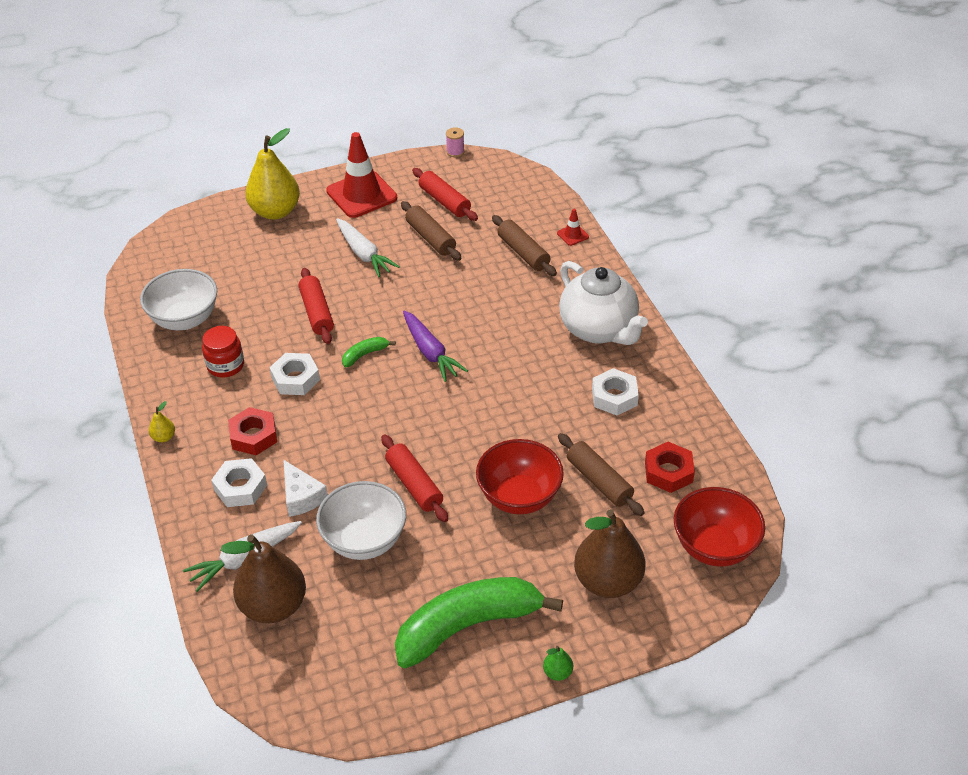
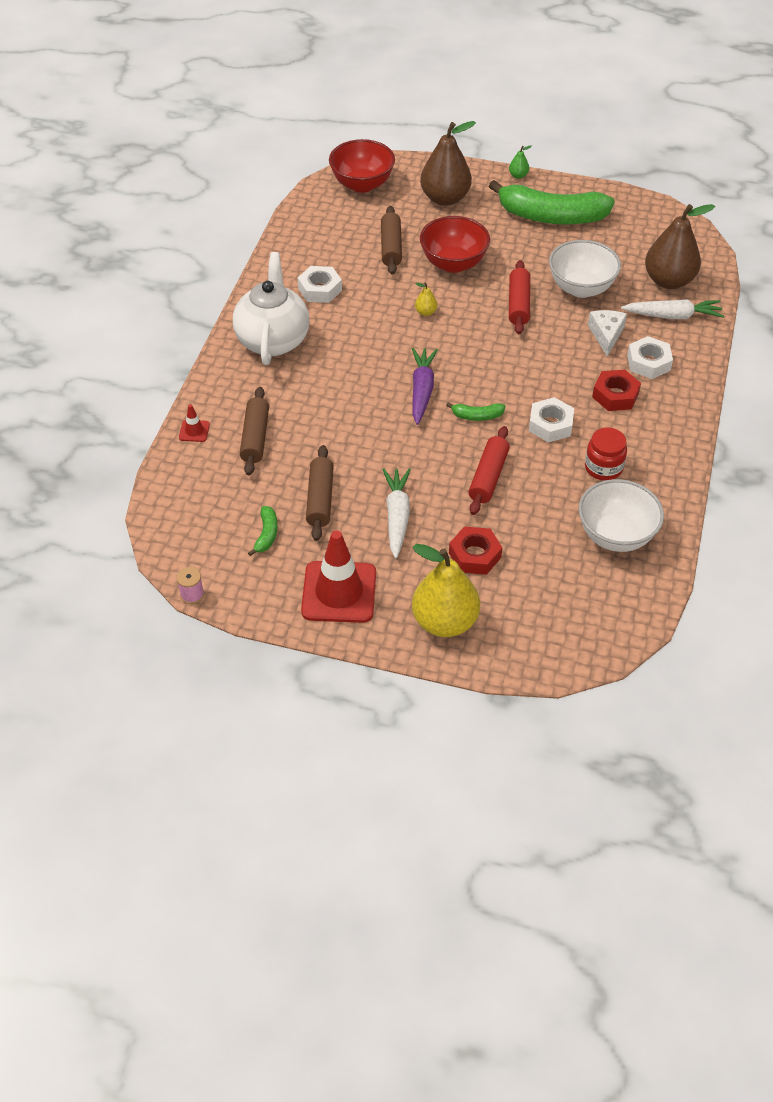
camera: 145 degrees left, 5 degrees up
(164, 437) = (690, 430): yellow pear -> yellow pear (425, 312)
(444, 201) = (266, 534): red rolling pin -> green banana
(668, 472) = (340, 231): red nut -> red nut (474, 555)

